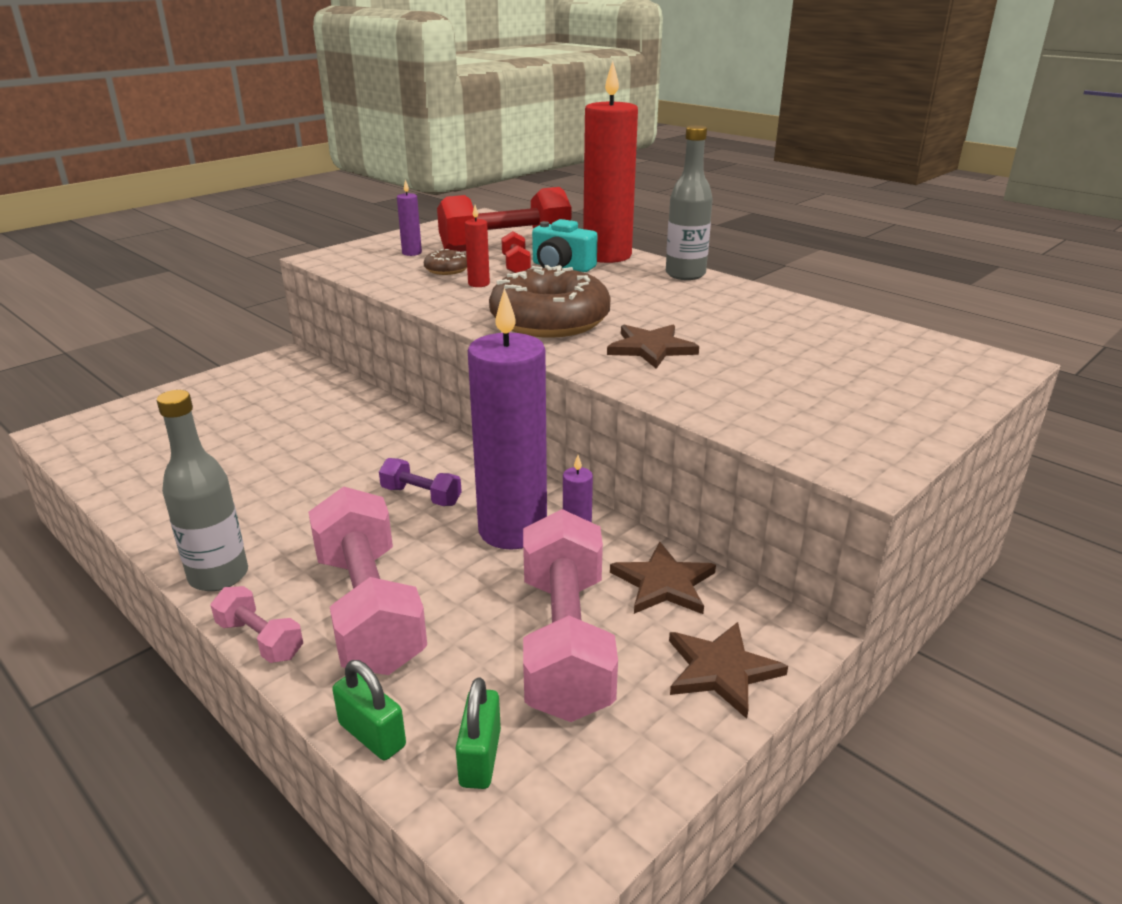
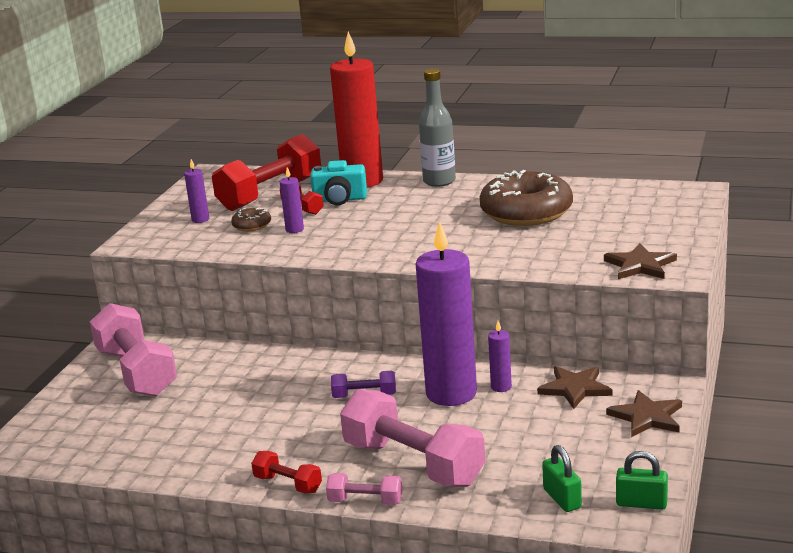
camera: 25 degrees left, 5 degrees down
(219, 576) = (288, 484): grey bottle -> red dumbbell
(372, 735) = (492, 513): green padlock -> green padlock (641, 503)
(479, 284) = (294, 229): red candle -> purple candle
(550, 320) = (387, 242): brown donut -> brown donut (526, 212)
(565, 642) = (550, 436): pink dumbbell -> pink dumbbell (136, 372)
(651, 348) = (480, 241): brown star -> brown star (640, 265)

